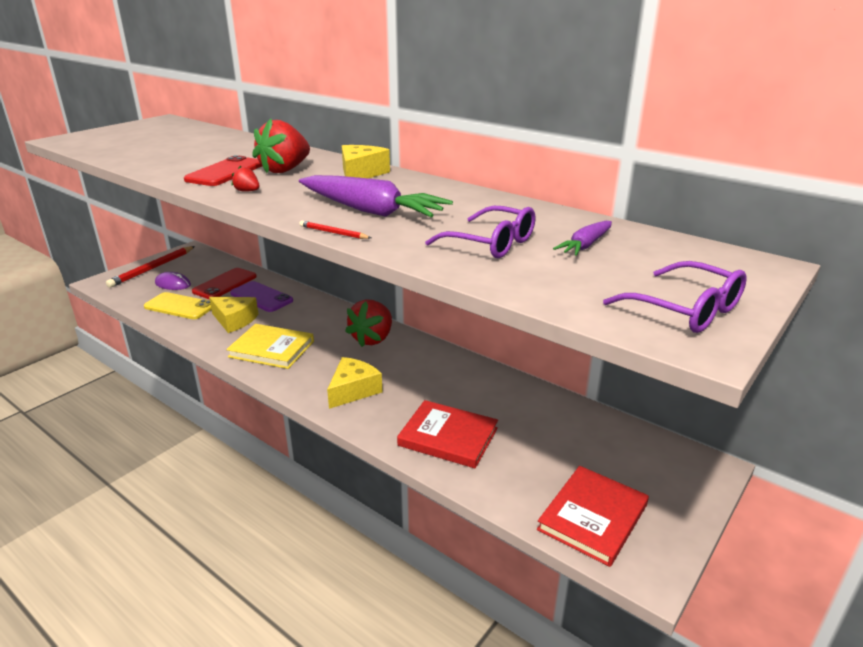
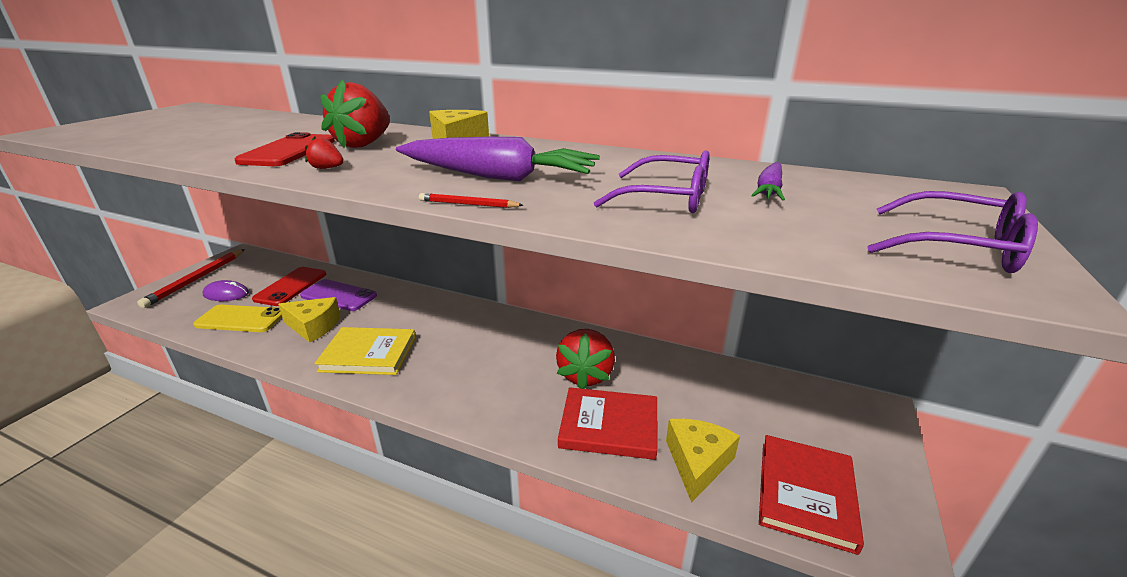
camera: 15 degrees left, 0 degrees up
(353, 390) = (481, 388): yellow cheese -> yellow cheese (697, 463)
(372, 339) = (480, 325): red strawberry -> red strawberry (585, 375)

